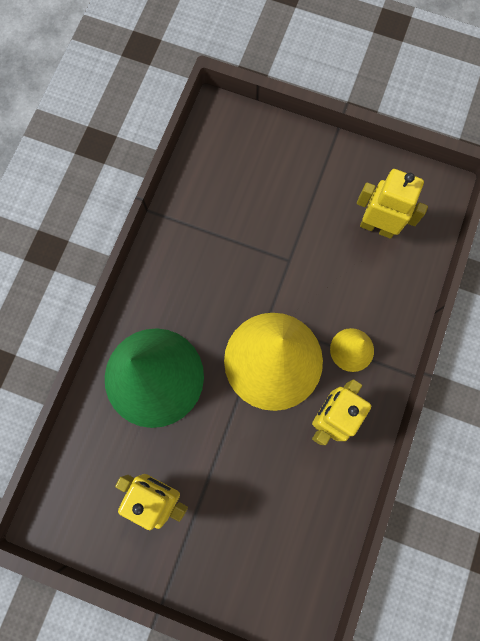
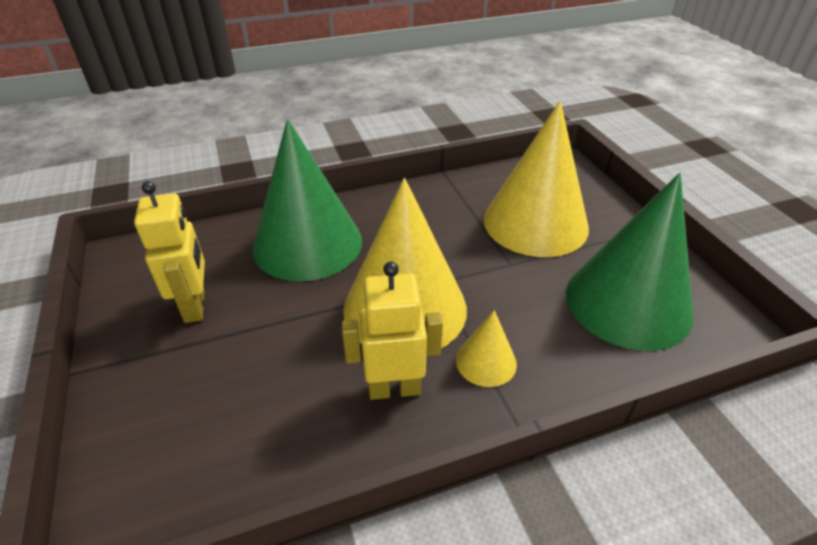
camera: 50 degrees right, 35 degrees down
(266, 205) = (535, 223): none -> yellow cone
(377, 226) = (628, 302): yellow robot -> green cone

